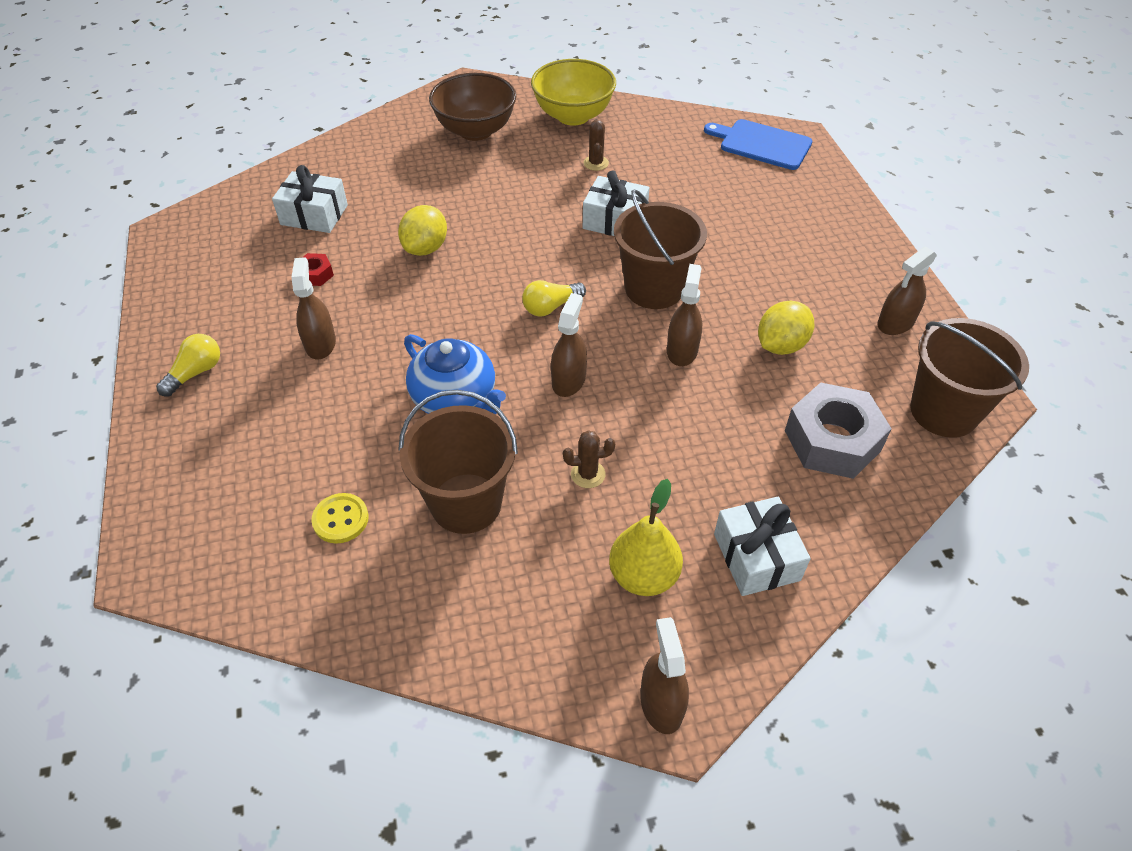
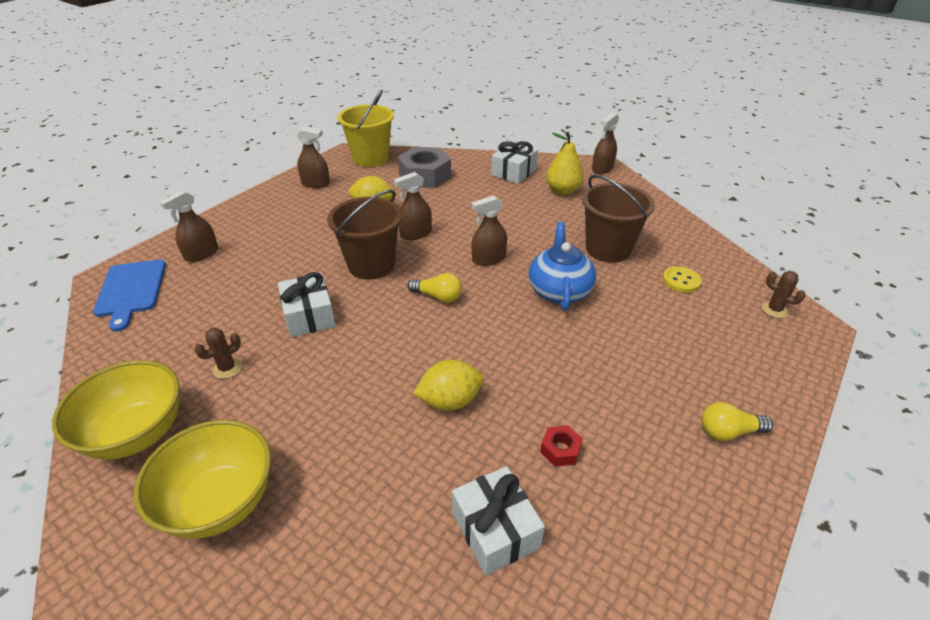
camera: 130 degrees left, 10 degrees down
(320, 344) = (610, 383): brown spray bottle -> brown spray bottle (201, 254)
(475, 131) = (220, 502): brown bowl -> yellow bowl
(588, 474) = (537, 225): brown cactus -> brown cactus (774, 310)
(943, 411) = (370, 158): brown bucket -> yellow bucket

